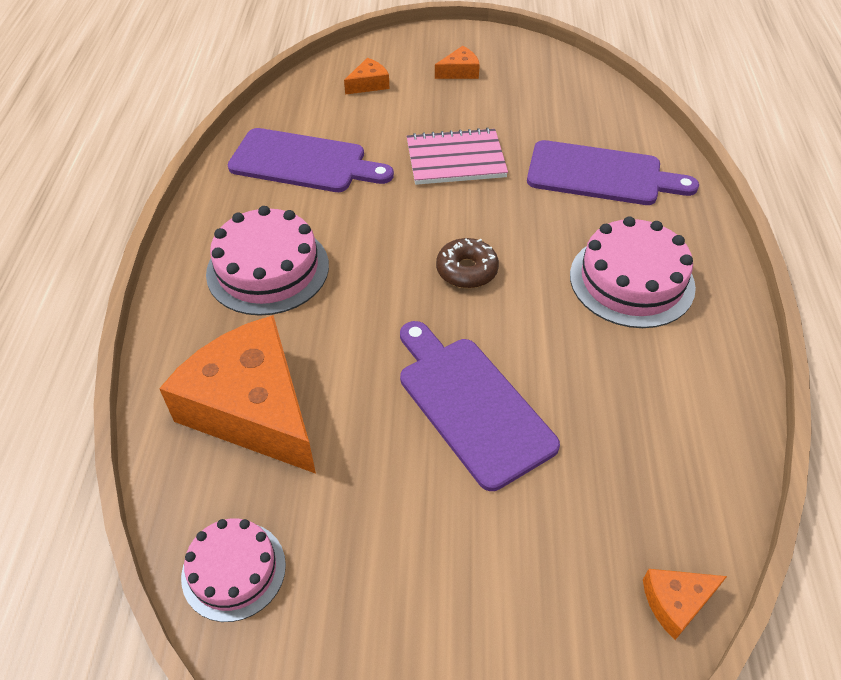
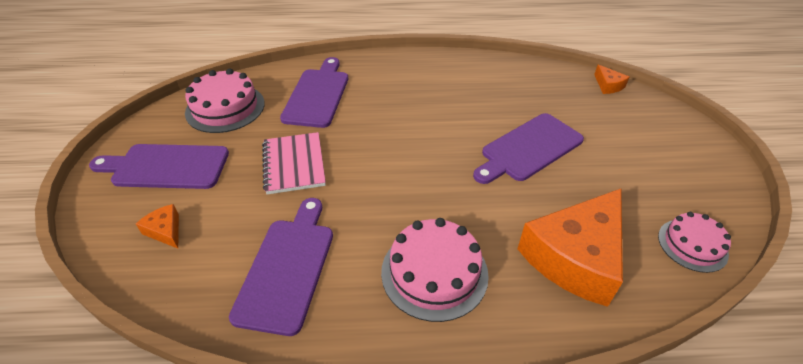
camera: 95 degrees left, 5 degrees down
(459, 71) = (166, 167): orange cheese -> purple cutting board
(466, 270) = (417, 154): brown donut -> none
(631, 280) = (415, 87): pink cake -> pink cake (225, 108)

